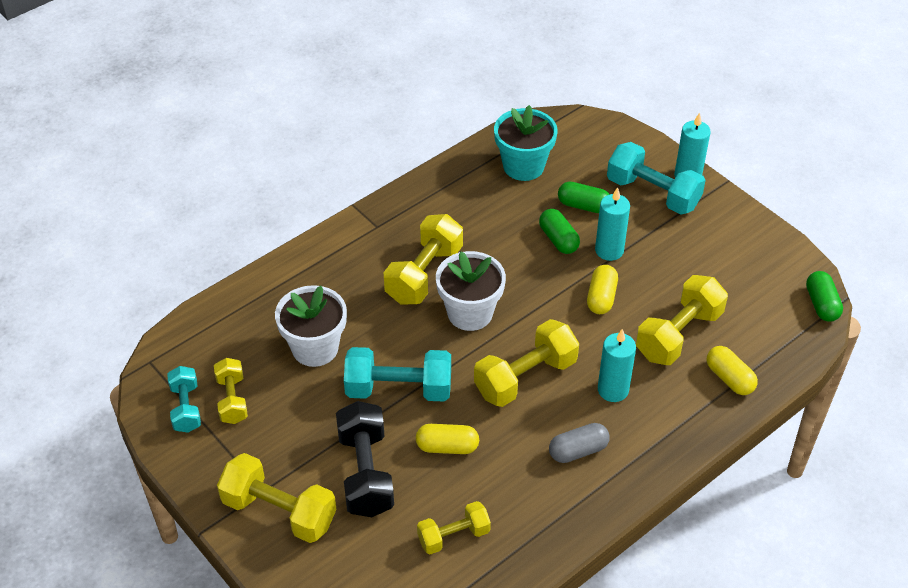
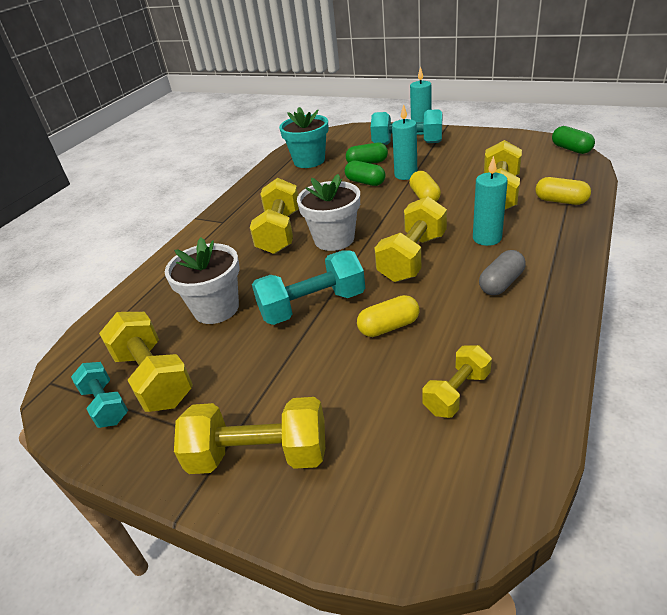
camera: 20 degrees left, 10 degrees down
(232, 399) = (154, 377): yellow dumbbell -> yellow dumbbell, size x1.63
(366, 473) = (328, 379): black dumbbell -> none

